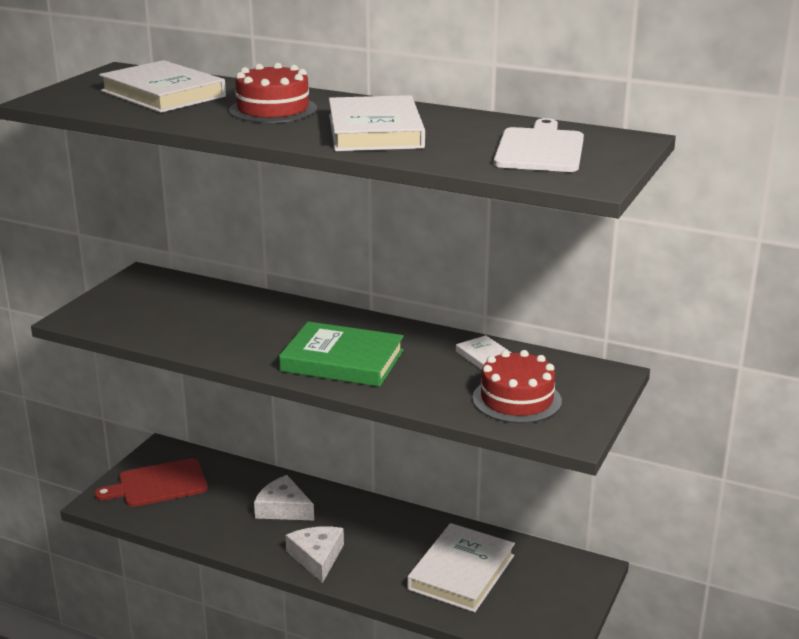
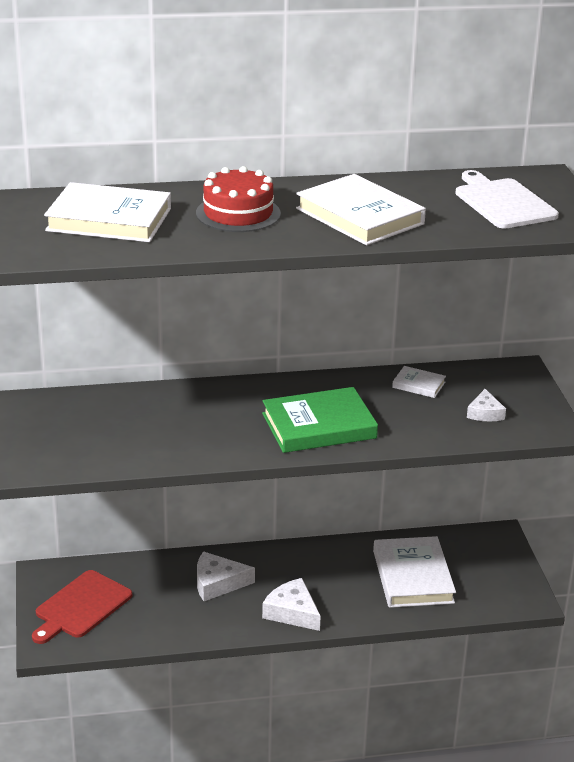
camera: 35 degrees left, 5 degrees up
(516, 399) = (485, 413): red cake -> white cheese

